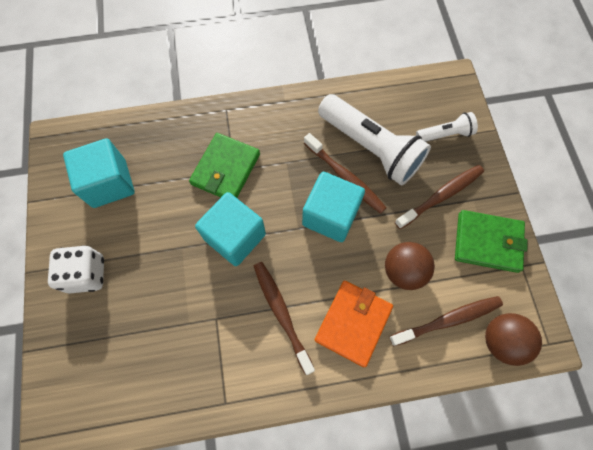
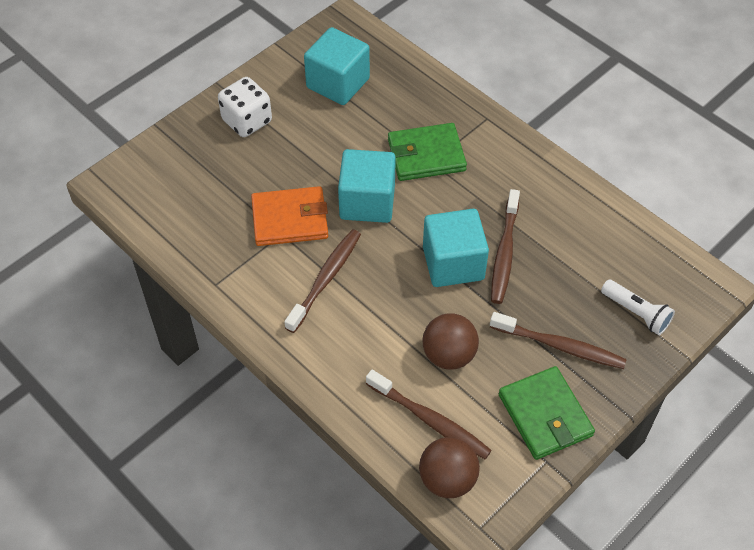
camera: 55 degrees right, 15 degrees down
(353, 323) = (362, 341): orange wallet -> orange wallet (290, 219)
(371, 148) = (557, 256): white flashlight -> none

